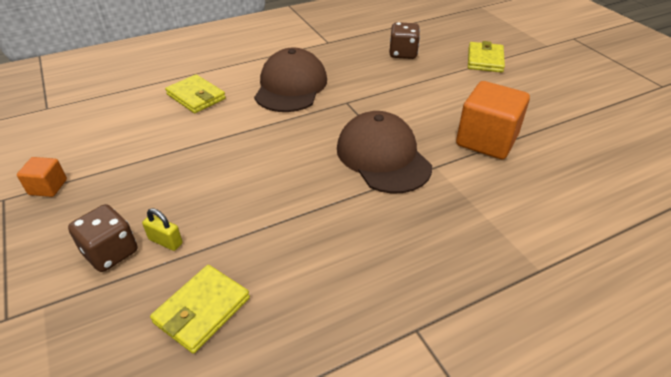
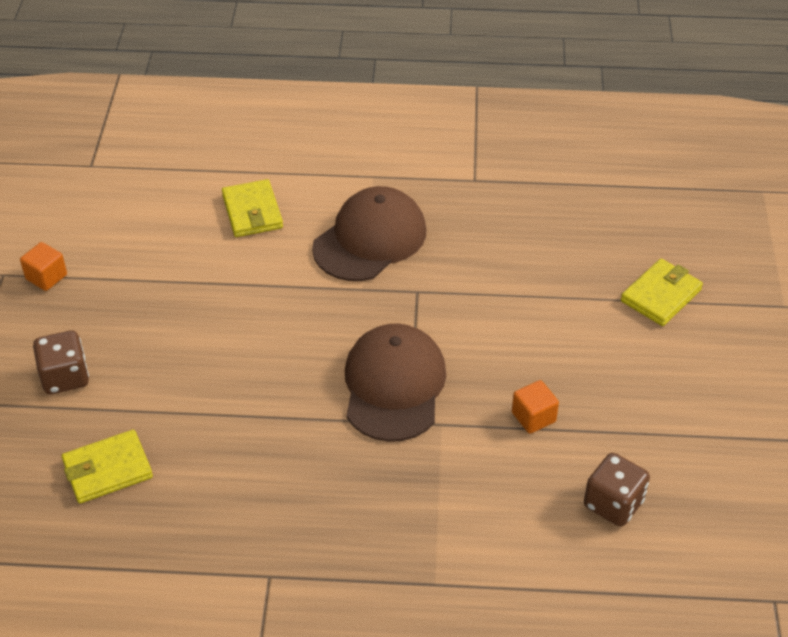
camera: 30 degrees right, 5 degrees up
(165, 241) = (116, 387): yellow padlock -> none
(403, 53) = (557, 239): brown dice -> brown dice (613, 504)
(486, 140) = (533, 417): orange cube -> orange cube, size x0.50

